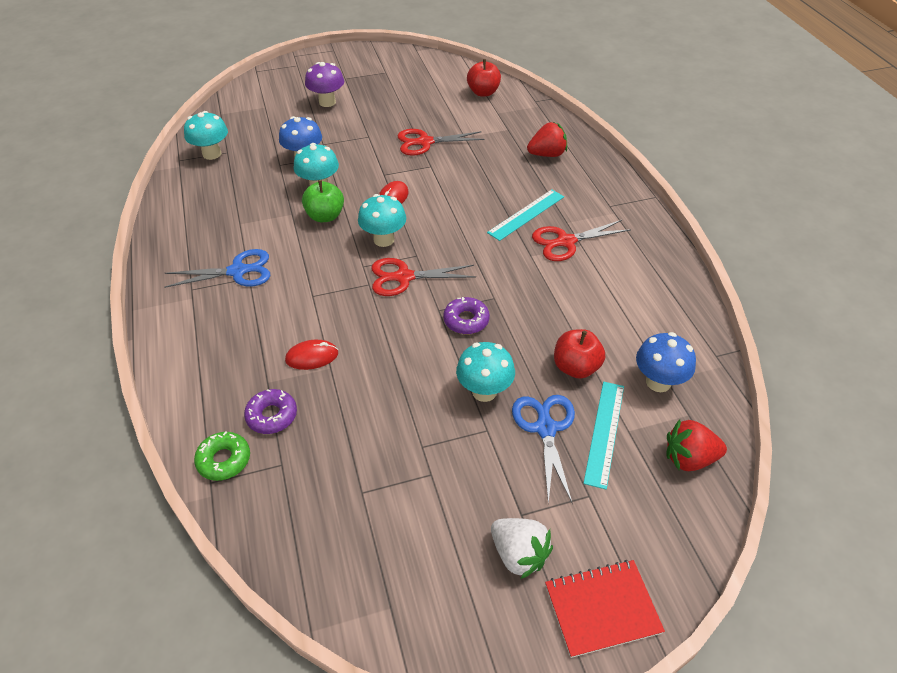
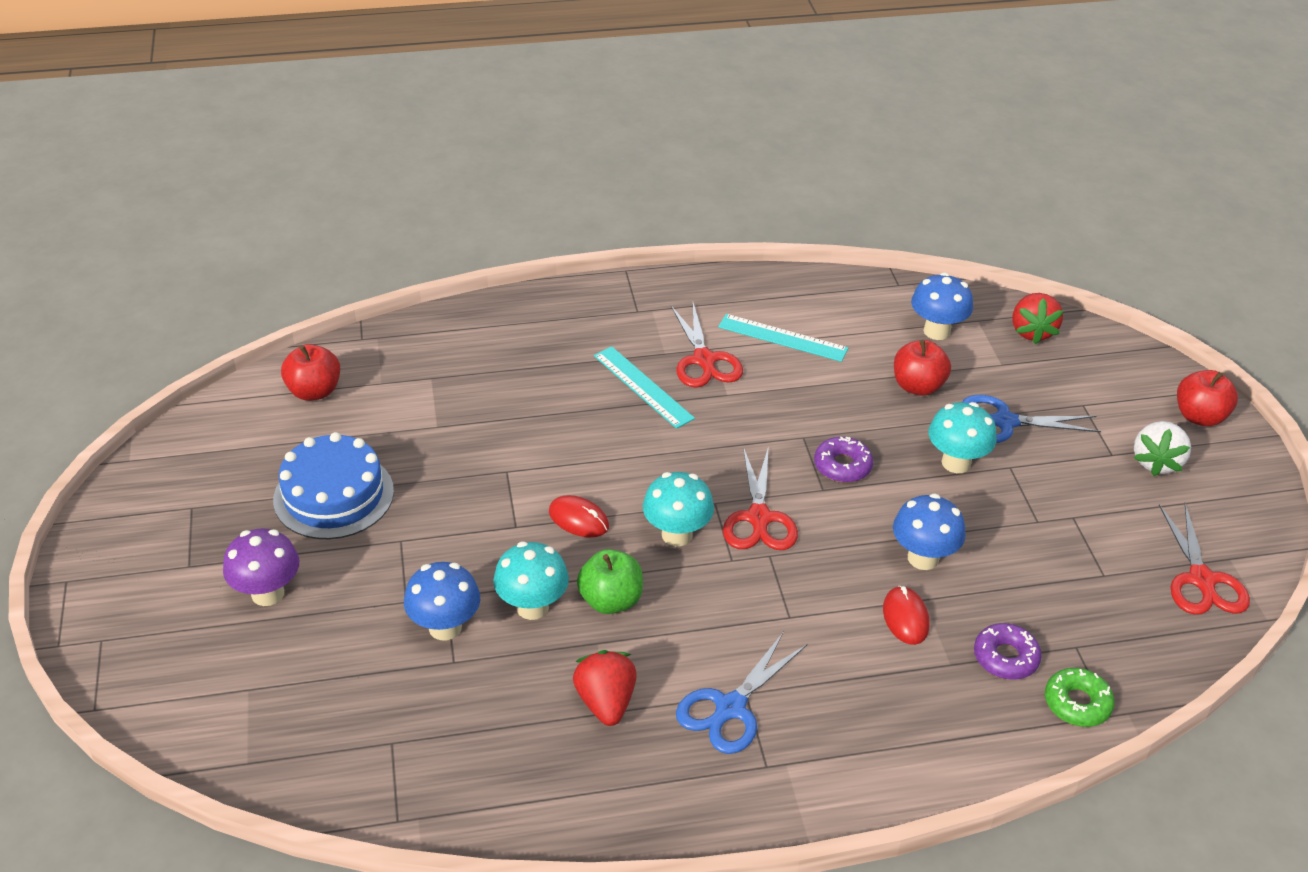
camera: 85 degrees left, 5 degrees down
(212, 154) = (392, 766): turquoise mushroom -> none
(237, 271) = (730, 708): blue scissors -> blue scissors turned 135 degrees counterclockwise
(372, 367) = (923, 558): none -> blue mushroom
(400, 110) = (333, 495): none -> blue cake
(425, 142) = (440, 472): red scissors -> red scissors (1201, 580)
(518, 554) = (1156, 462): white strawberry -> white strawberry turned 150 degrees clockwise
(547, 154) = (509, 348): red strawberry -> red strawberry (606, 702)
(602, 609) = (1199, 416): red notebook -> red apple
(604, 432) = (1006, 381): turquoise ruler -> turquoise ruler (782, 338)

